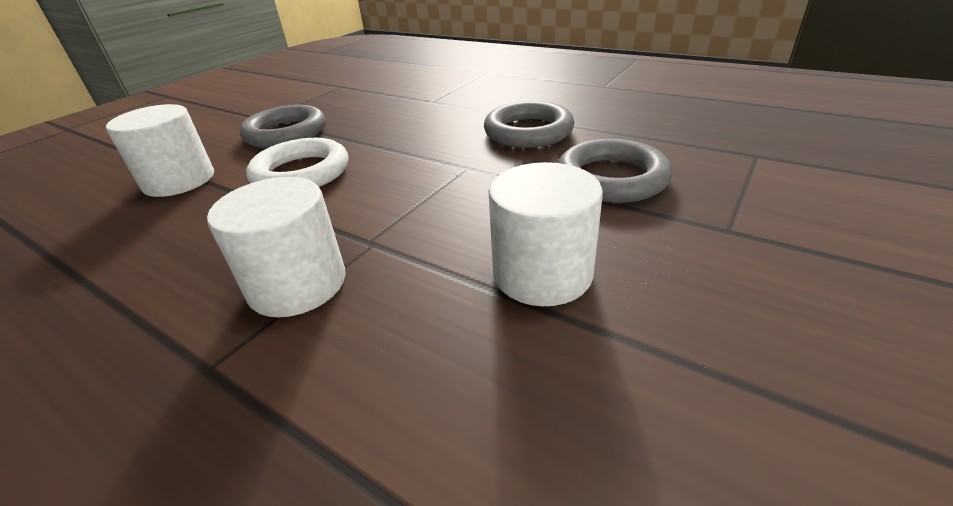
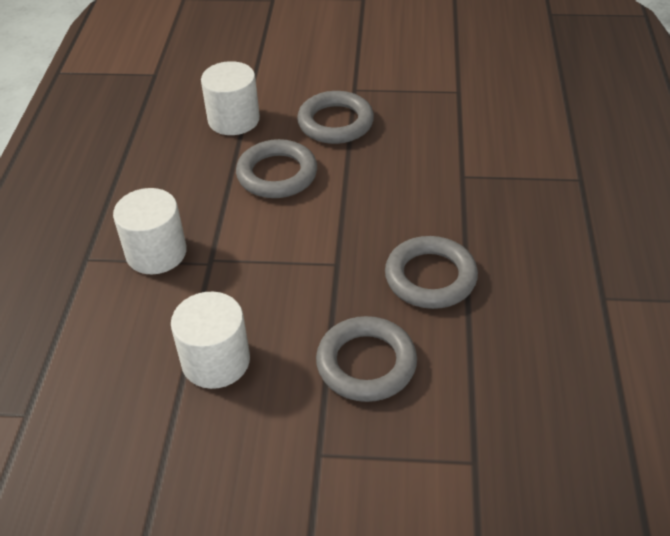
camera: 60 degrees right, 10 degrees up
(301, 173) = (277, 174): white ring -> grey ring

